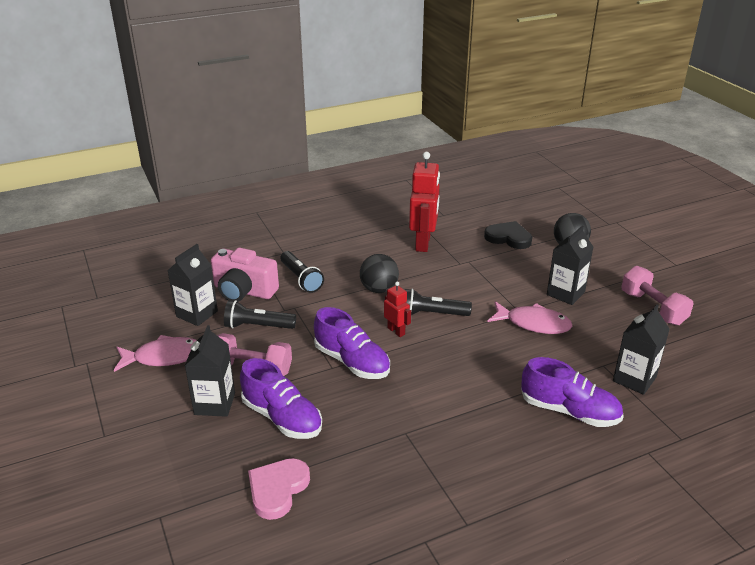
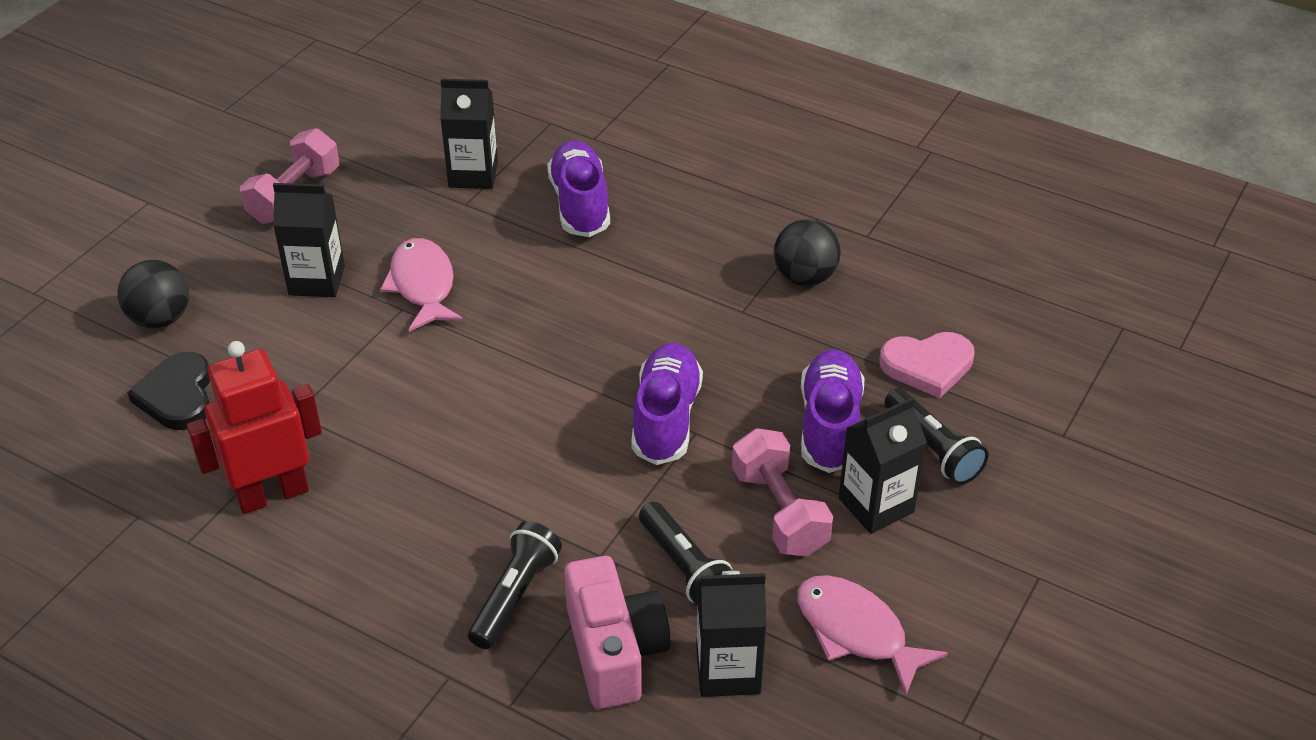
camera: 125 degrees left, 10 degrees up
(379, 289) = (465, 479): black ball -> black ball (805, 277)
(396, 331) = (557, 408): red robot -> none
(432, 314) = (482, 390): black flashlight -> black flashlight (932, 449)

